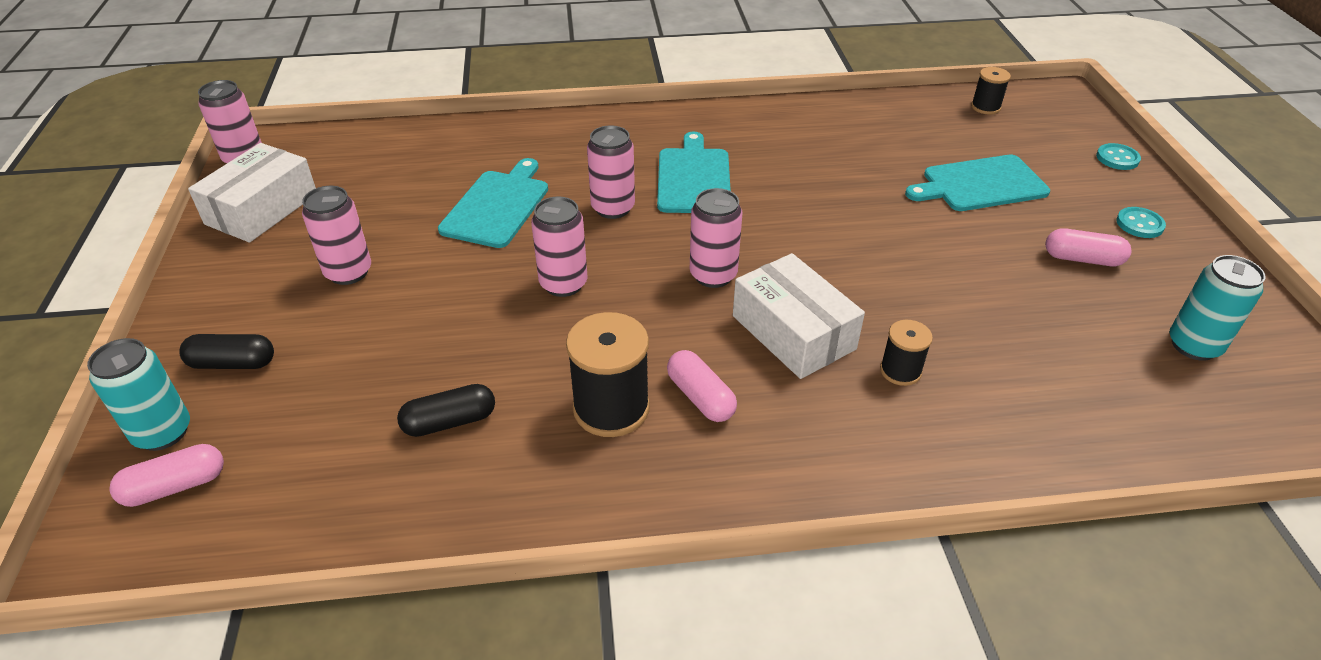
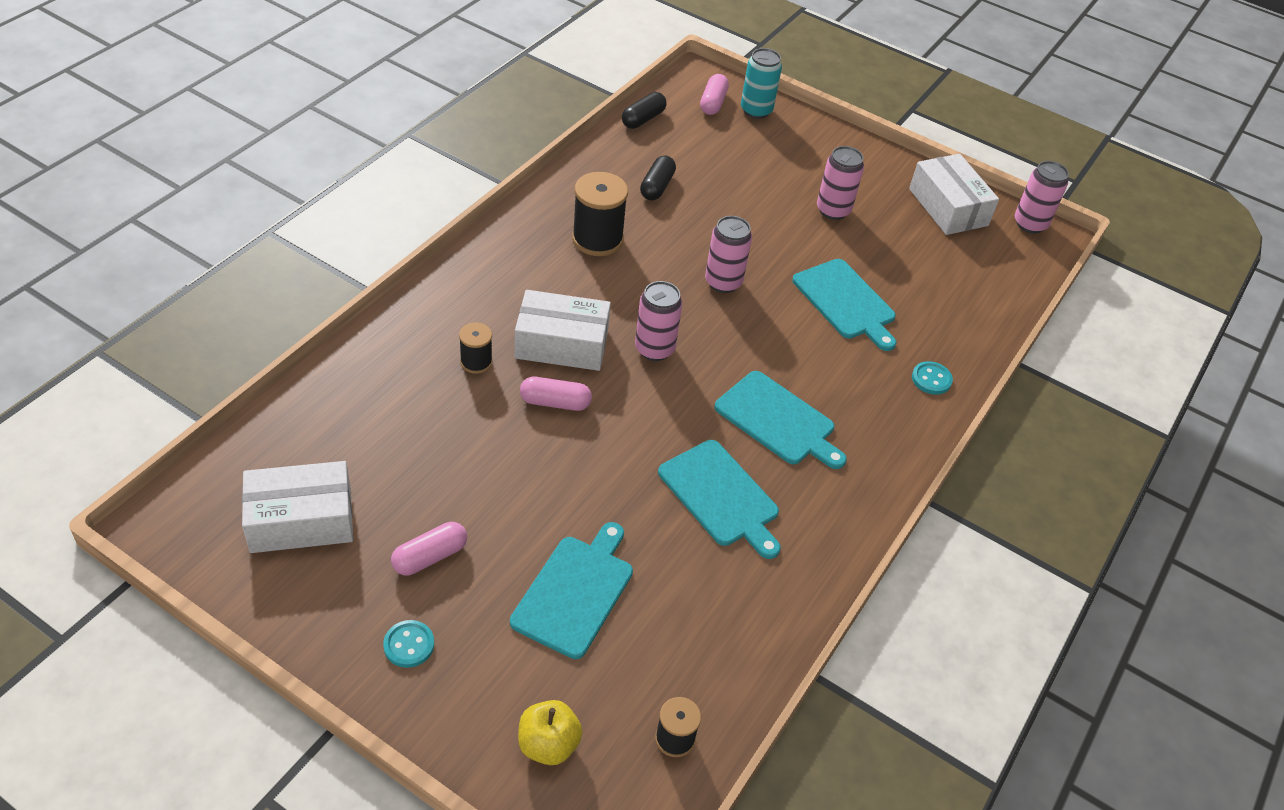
camera: 125 degrees right, 5 degrees up
(232, 363) = (788, 144): black capsule -> black capsule (643, 119)
(613, 208) = (783, 353): pink can -> none
(700, 397) = (563, 273): pink capsule -> pink capsule (555, 402)
(805, 168) = (721, 496): none -> turquoise cutting board
(1072, 141) = (548, 744): none -> yellow apple
(1117, 158) = (486, 749): turquoise button -> turquoise button (931, 379)
(1193, 345) = (301, 520): turquoise can -> white box

